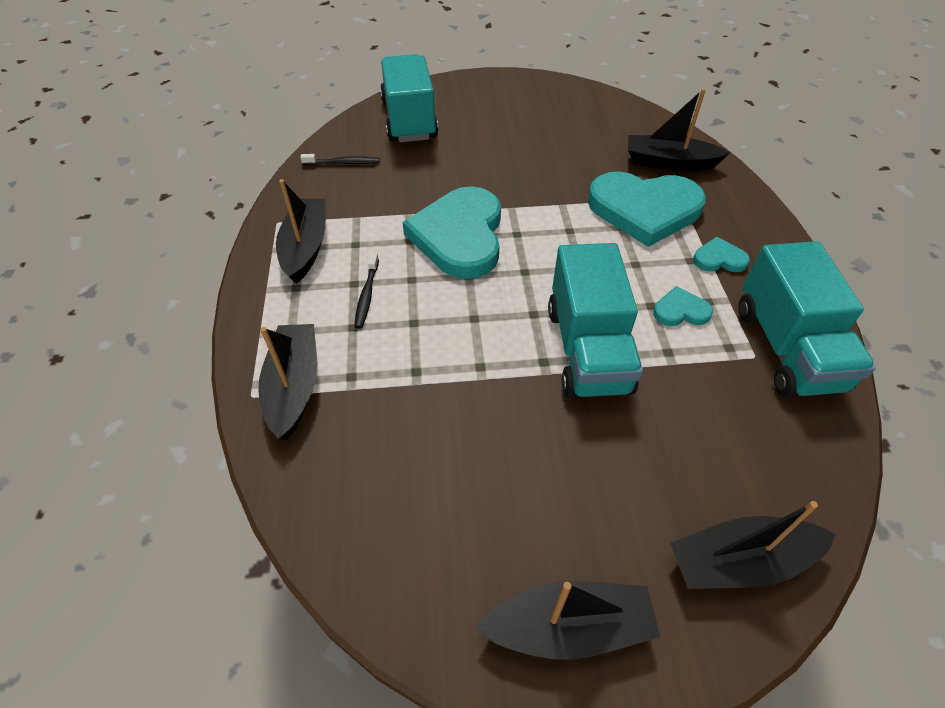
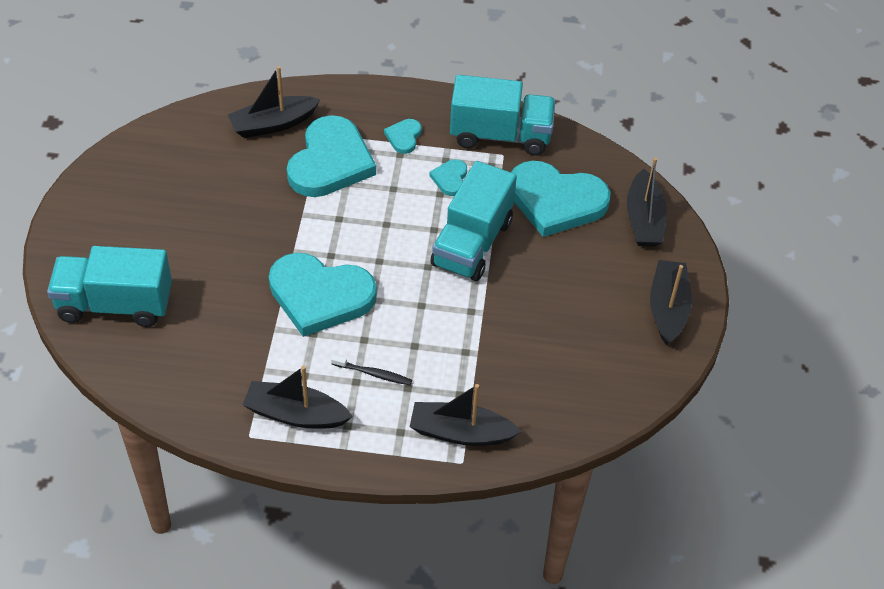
camera: 80 degrees left, 0 degrees up
(343, 163) = (171, 372): black toothbrush -> none
(588, 349) = (472, 243): turquoise truck -> turquoise truck turned 105 degrees clockwise
(669, 163) = (273, 124): black boat -> black boat turned 45 degrees clockwise
(709, 430) = (556, 201): none -> turquoise heart

